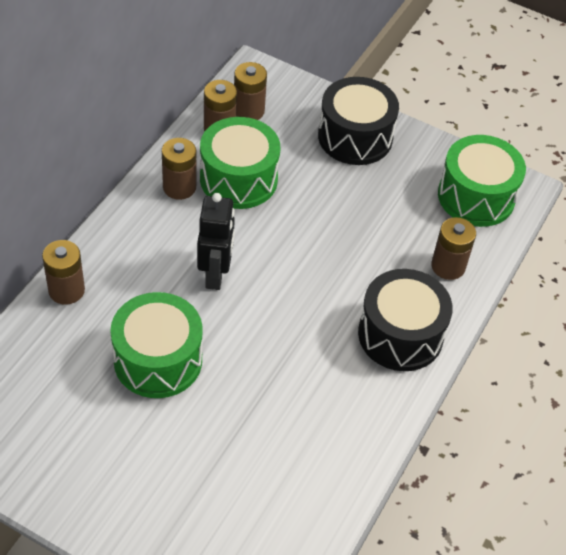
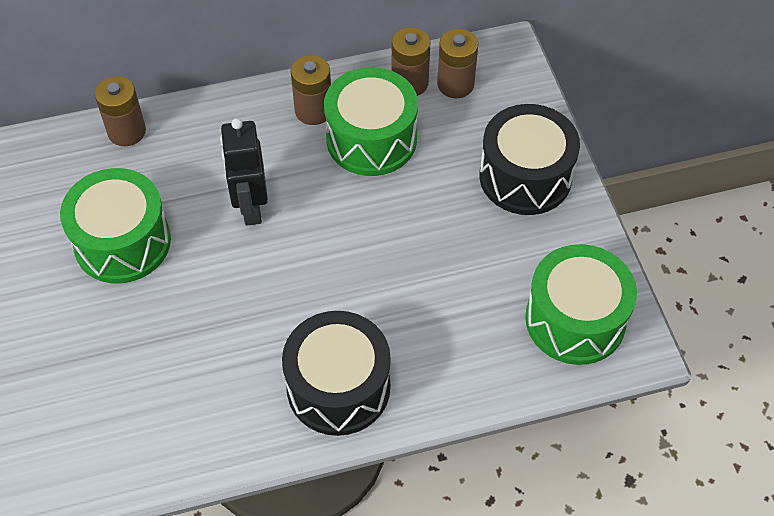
camera: 50 degrees right, 5 degrees up
(215, 275) = (250, 208): black robot -> black robot turned 120 degrees clockwise
(448, 266) = (461, 363): brown battery -> none

